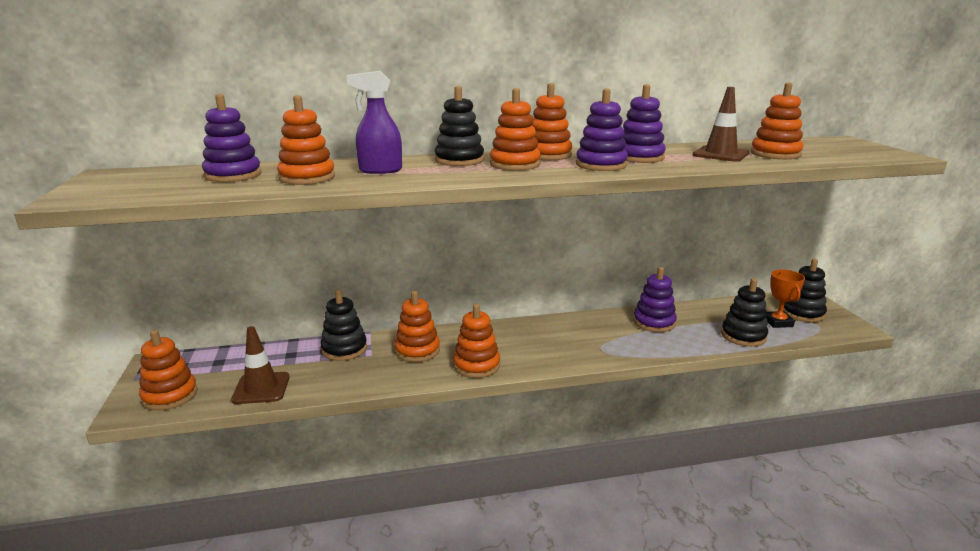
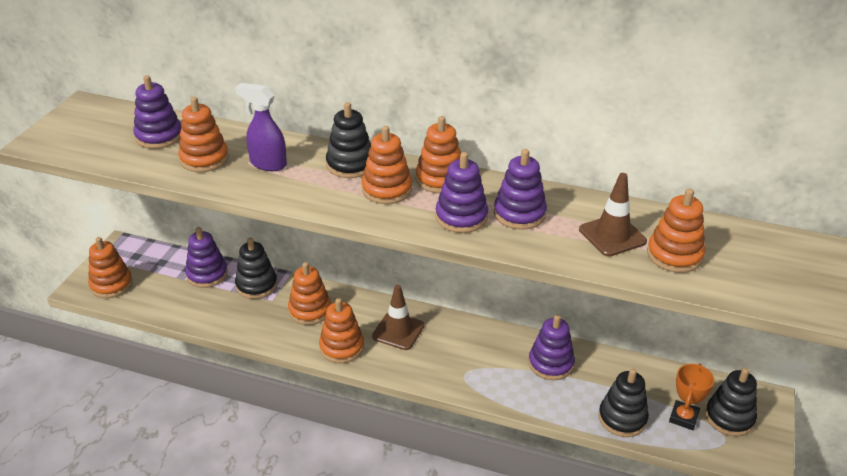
camera: 30 degrees right, 15 degrees up
(261, 388) = (171, 303): brown traffic cone -> brown traffic cone (398, 331)
(282, 356) = (207, 274): none -> purple stacking toy

